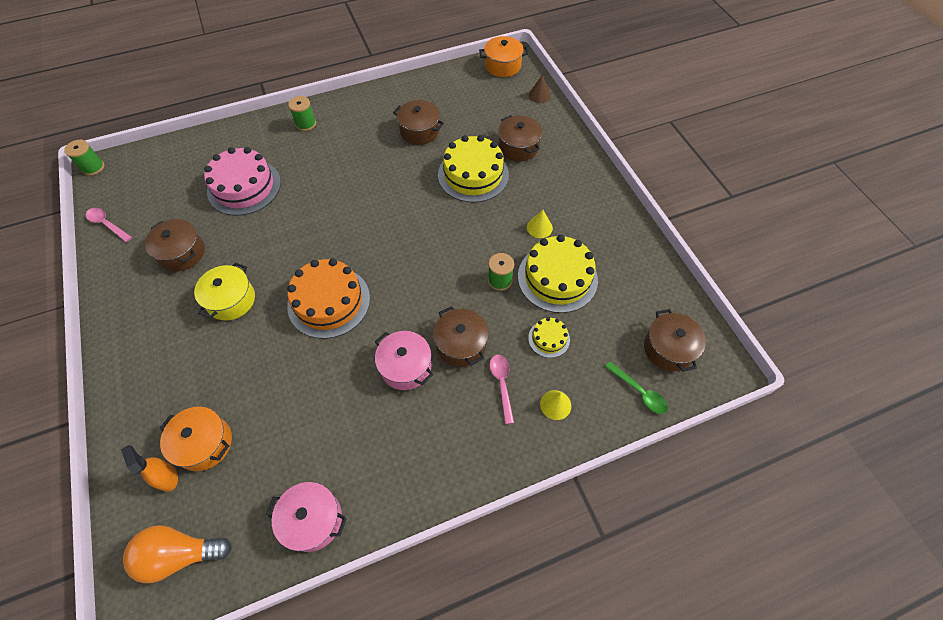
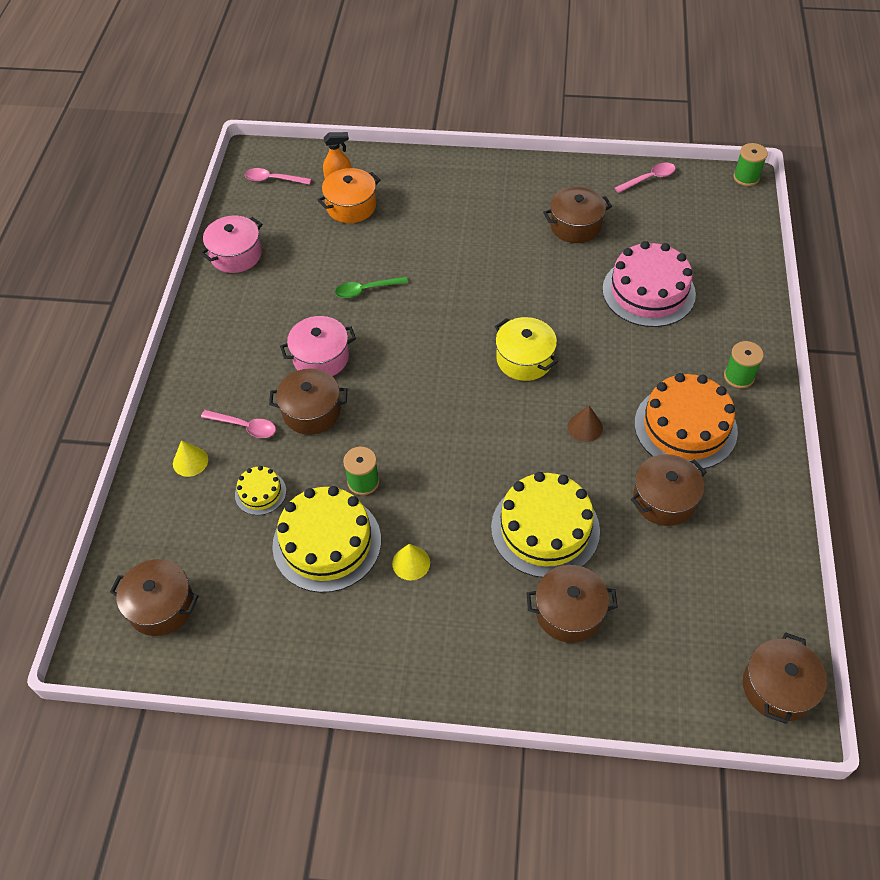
camera: 120 degrees right, 5 degrees down
(180, 554) = (273, 179): orange light bulb -> pink spoon
(231, 300) = (490, 250): yellow pot -> yellow pot (524, 359)
(329, 301) = (438, 321): orange cake -> orange cake (685, 427)
(502, 66) = (777, 687): orange pot -> brown pot
(539, 95) = (674, 707): brown cone -> brown cone (585, 427)
(639, 392) = (142, 544): green spoon -> green spoon (366, 290)

